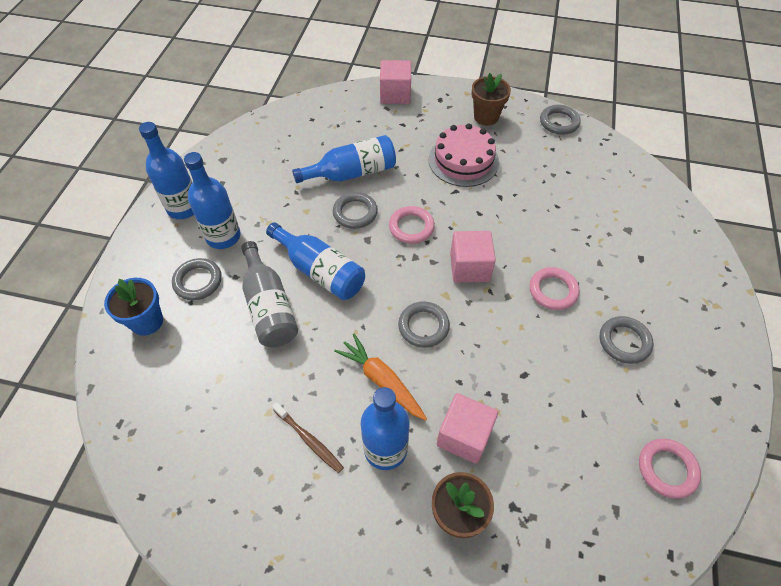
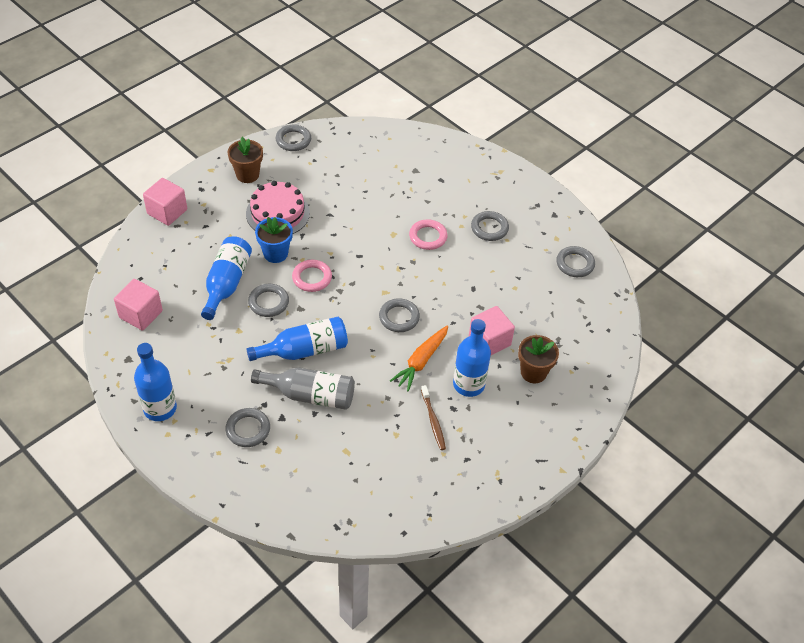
camera: 60 degrees left, 5 degrees down
(147, 321) = (259, 477): blue flower pot -> blue flower pot (275, 253)
(223, 236) = (217, 394): blue bottle -> none
(309, 440) = (433, 421): brown toothbrush -> brown toothbrush turned 90 degrees clockwise
(382, 381) = (421, 361): orange carrot -> orange carrot turned 45 degrees counterclockwise
(469, 267) = (374, 267): pink cube -> pink cube (141, 314)
(667, 469) = (575, 264): pink ring -> grey ring

